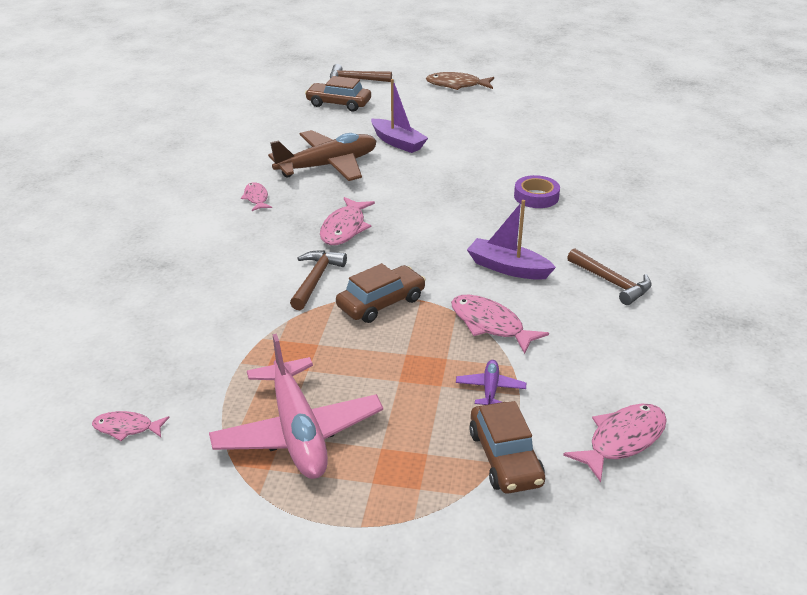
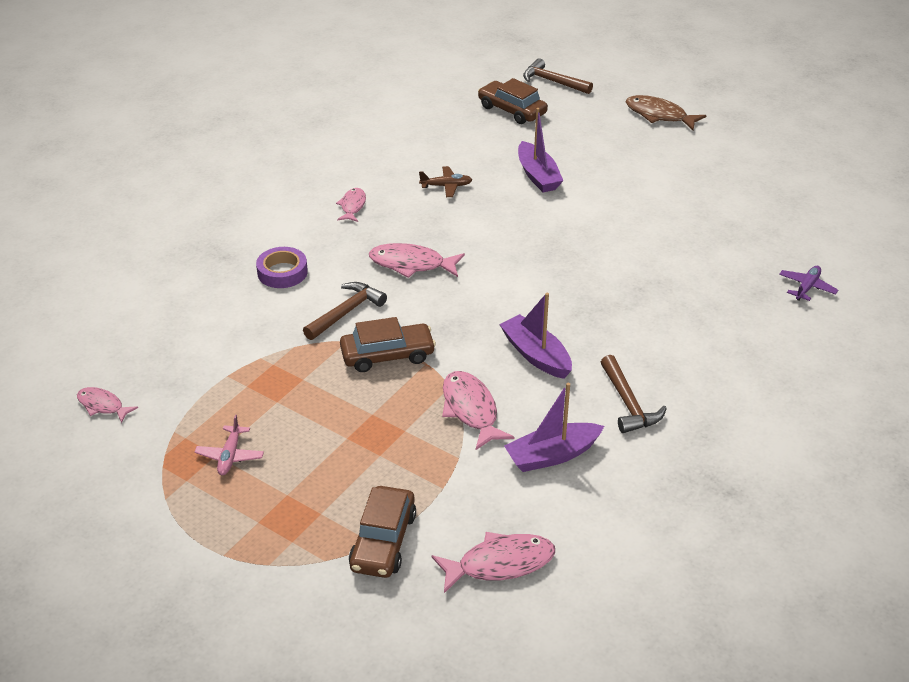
camera: 25 degrees right, 5 degrees up
(297, 432) = (230, 456): pink plane -> pink plane, size x0.43
(328, 166) = (446, 186): brown plane -> brown plane, size x0.43
(344, 228) = (411, 264): pink fish -> pink fish turned 60 degrees clockwise
(490, 389) = (420, 473): purple plane -> purple plane (807, 287)
(536, 196) = (632, 281): purple tape -> purple tape (282, 272)
(588, 339) = (552, 455): none -> purple boat

